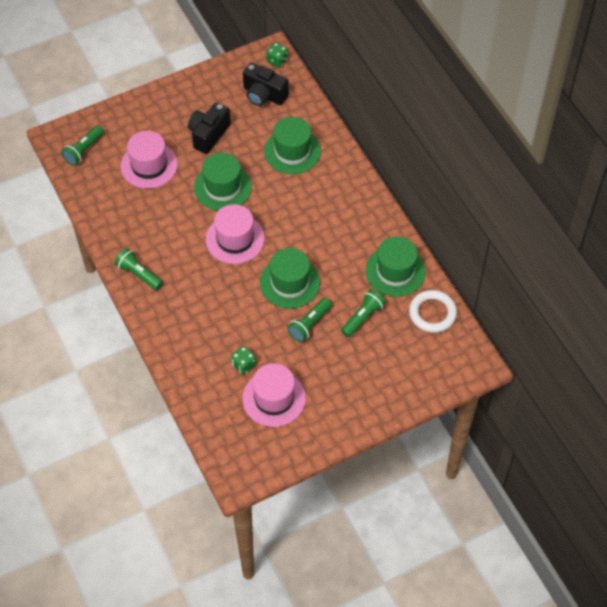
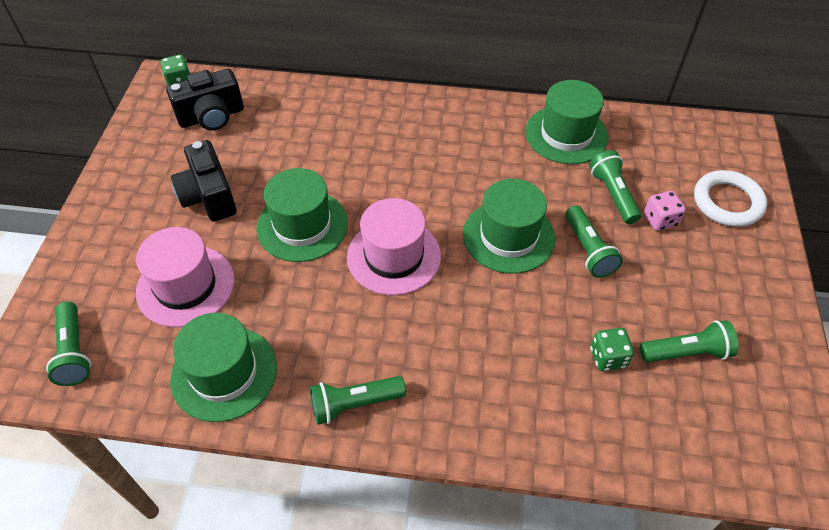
camera: 55 degrees left, 5 degrees down
(274, 398) = (686, 352): pink hat -> green flashlight
(292, 151) = (317, 134): green hat -> green hat (224, 373)
(361, 349) = (660, 220): none -> pink dice
(432, 313) = (648, 134): white ring -> white ring (727, 202)

